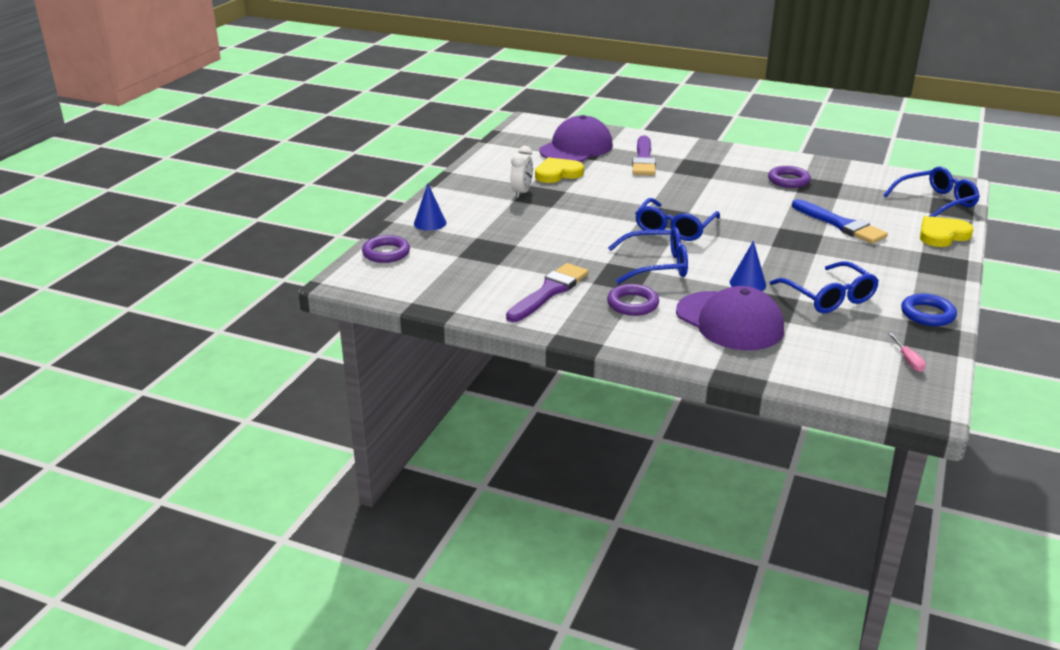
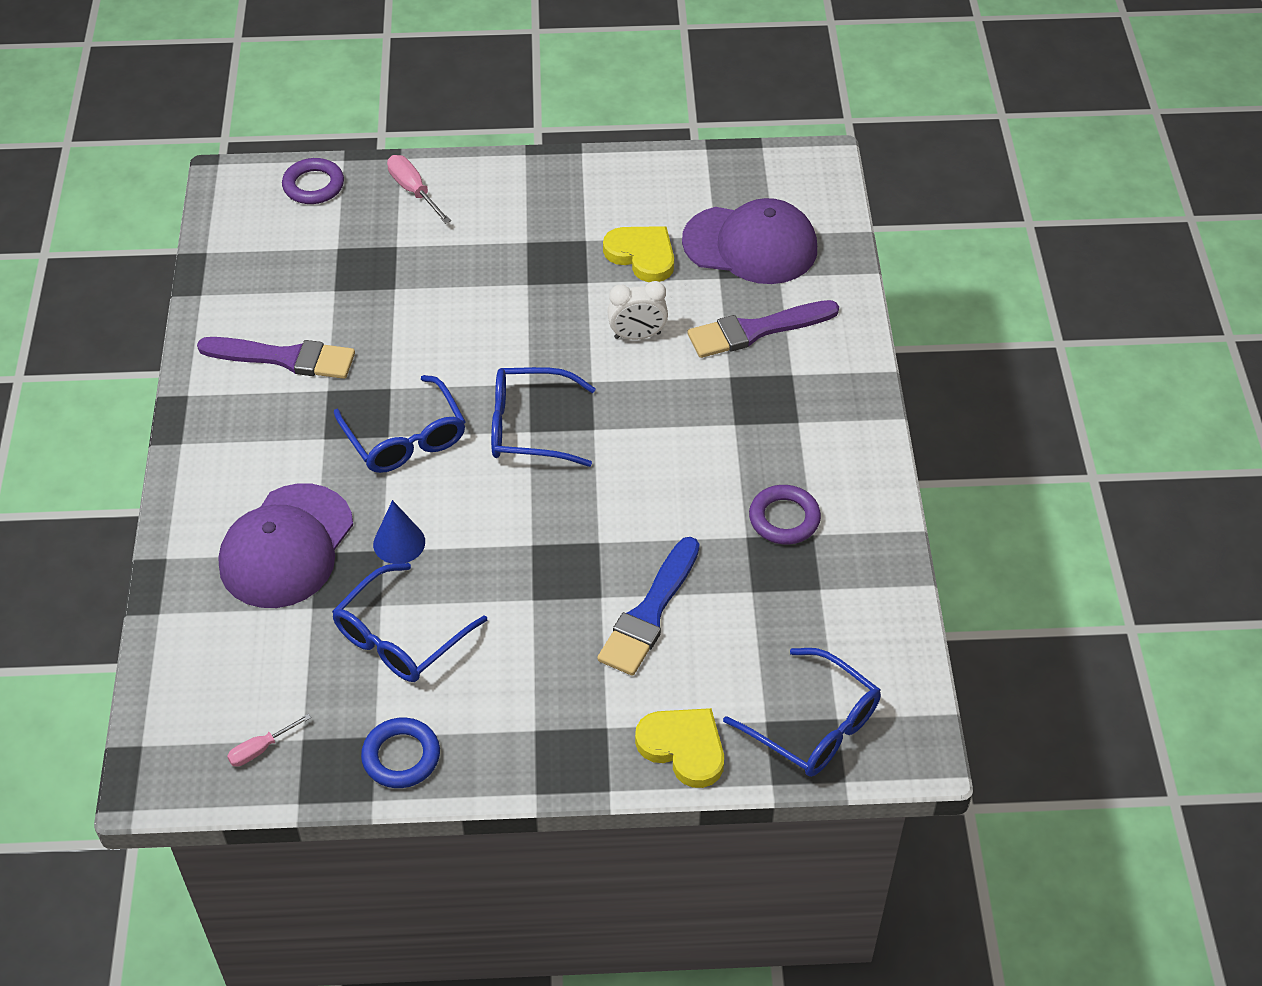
camera: 65 degrees right, 20 degrees up
(430, 223) = (413, 191): blue cone -> pink screwdriver
(522, 192) = (555, 241): white clock -> white clock (637, 335)
(632, 304) = (289, 443): purple ring -> none

